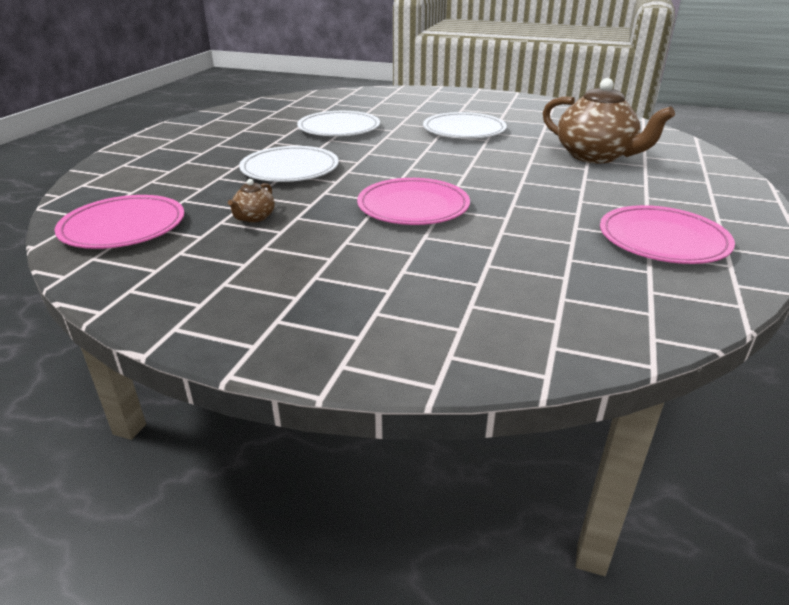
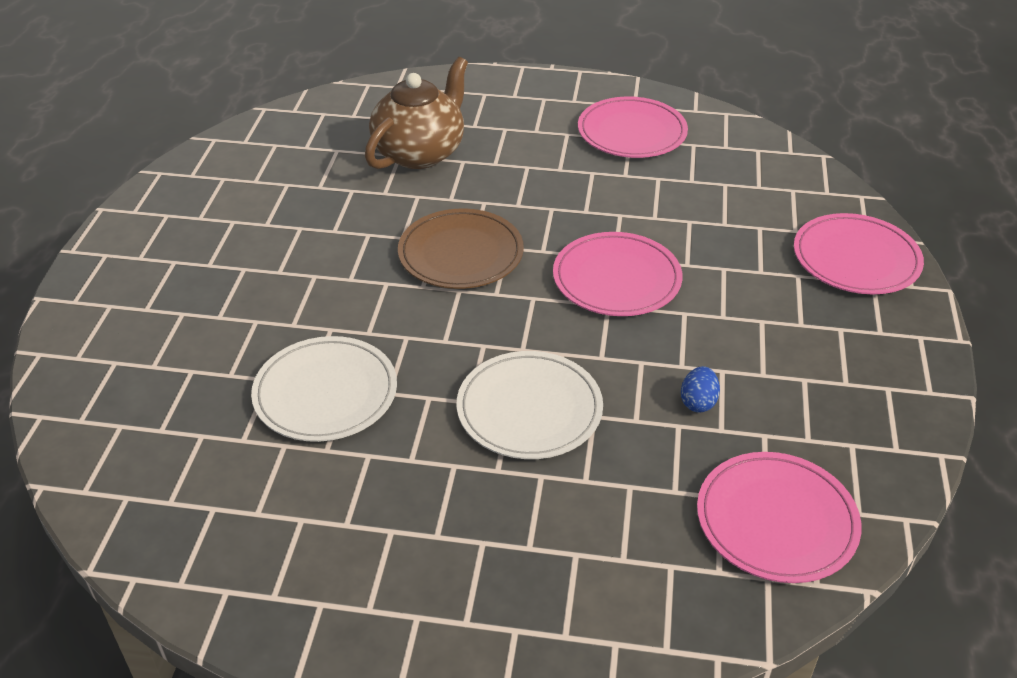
camera: 100 degrees left, 10 degrees up
(254, 218) = (698, 402): brown teapot -> blue egg
(407, 335) = (856, 259): none -> pink plate
(459, 161) = (461, 253): none -> brown plate
(464, 130) = (324, 256): white plate -> none

